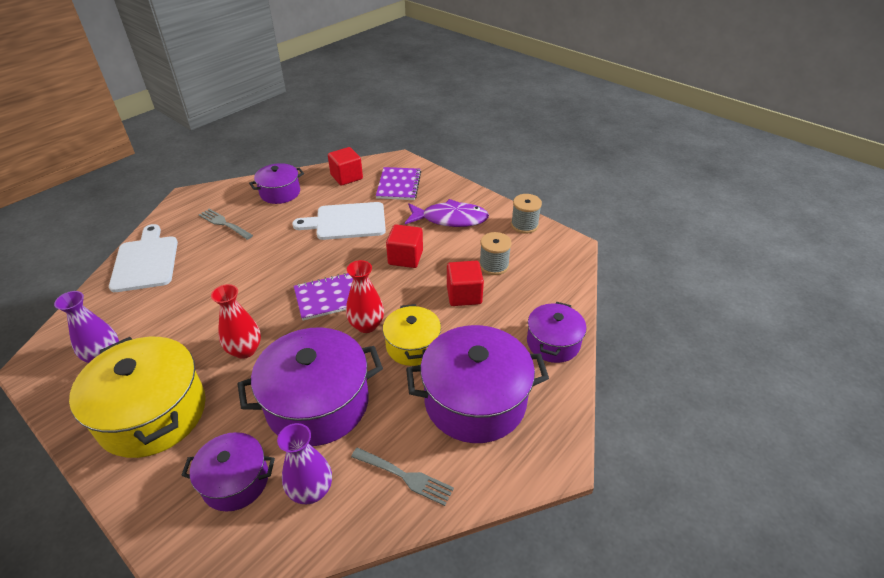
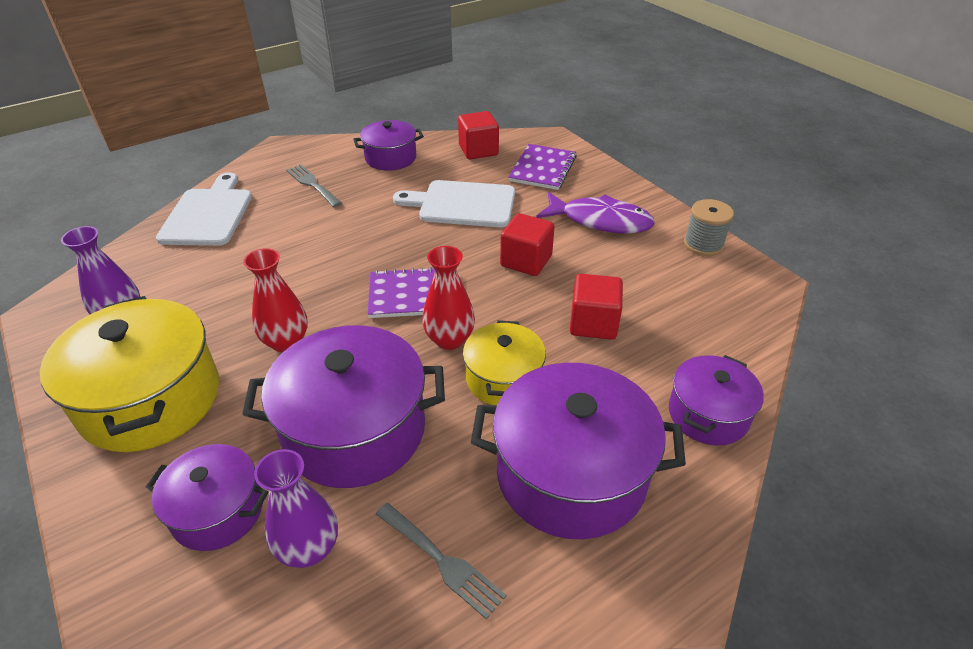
camera: 15 degrees right, 0 degrees up
(494, 265) = (646, 291): grey spool -> none

